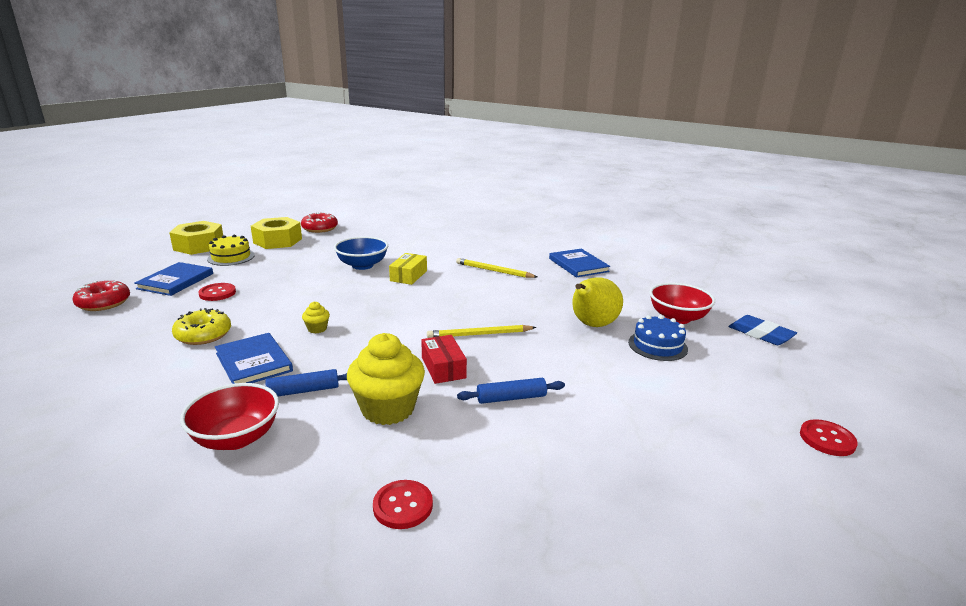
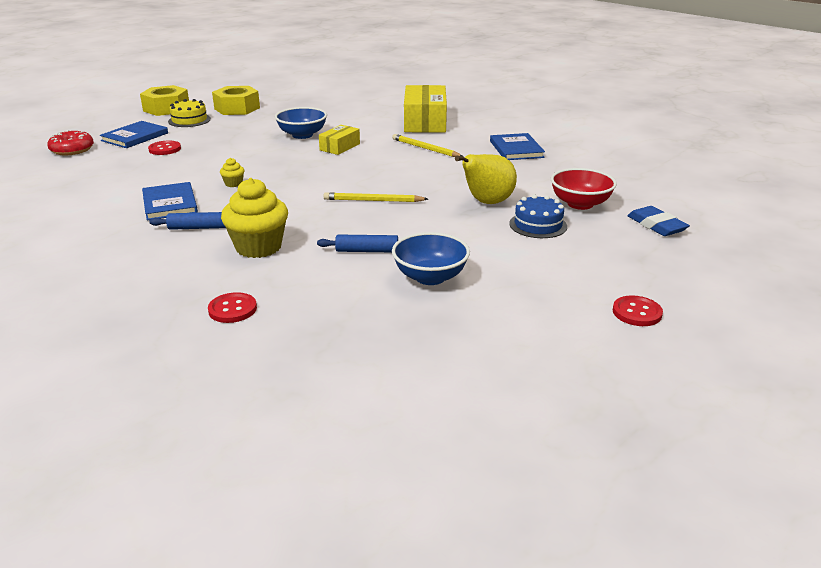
camera: 15 degrees right, 5 degrees up
(203, 335) = (139, 180): yellow donut -> none
(236, 438) = (133, 253): red bowl -> none
(320, 228) = (281, 99): red donut -> none
(443, 368) = (323, 223): red box -> none
(475, 243) = (425, 122): none -> yellow box
(599, 424) = (430, 277): none -> blue bowl

